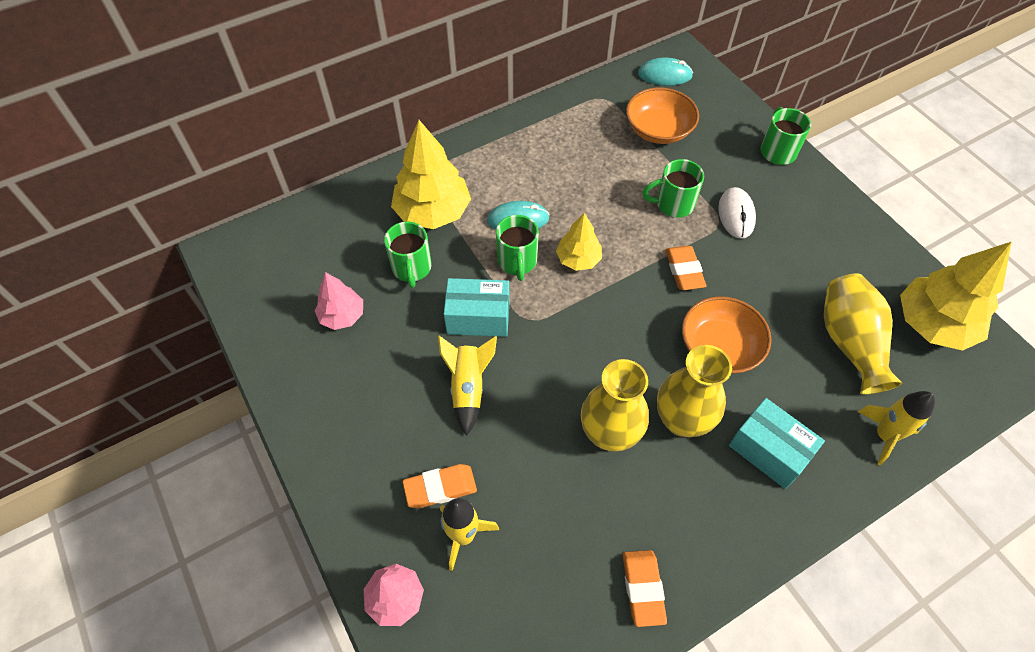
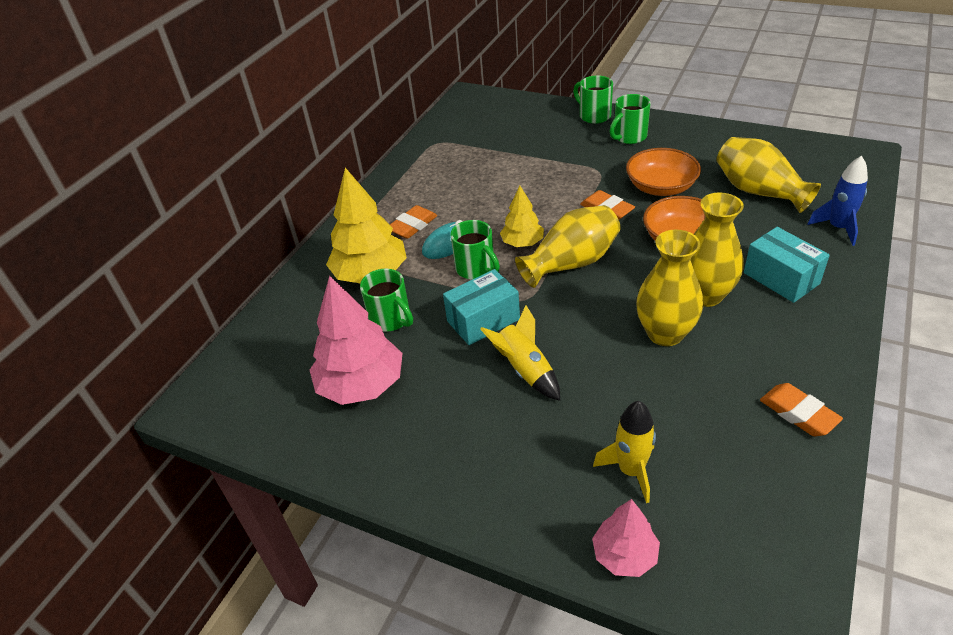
camera: 30 degrees left, 15 degrees down
(342, 316) = (361, 385): pink tree -> pink tree, size x1.76
(440, 488) = (576, 451): orange eraser -> orange eraser (412, 226)
(600, 308) = (571, 263): none -> yellow vase
(658, 130) = (498, 142): orange bowl -> orange bowl (661, 187)
(664, 75) = (468, 110): turquoise mouse -> none
(673, 204) = (556, 177): green mug -> green mug (629, 137)
(736, 214) = (606, 161): white mouse -> none
(769, 451) = (781, 278): turquoise box -> turquoise box turned 45 degrees clockwise
(884, 435) = (838, 228): yellow rocket -> blue rocket
(933, 324) = (794, 156): yellow tree -> none

